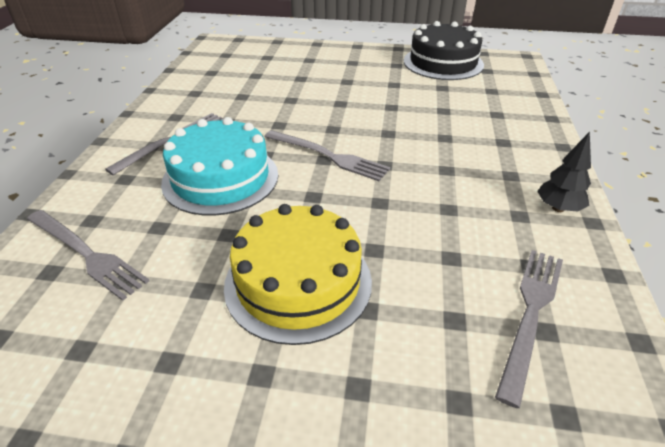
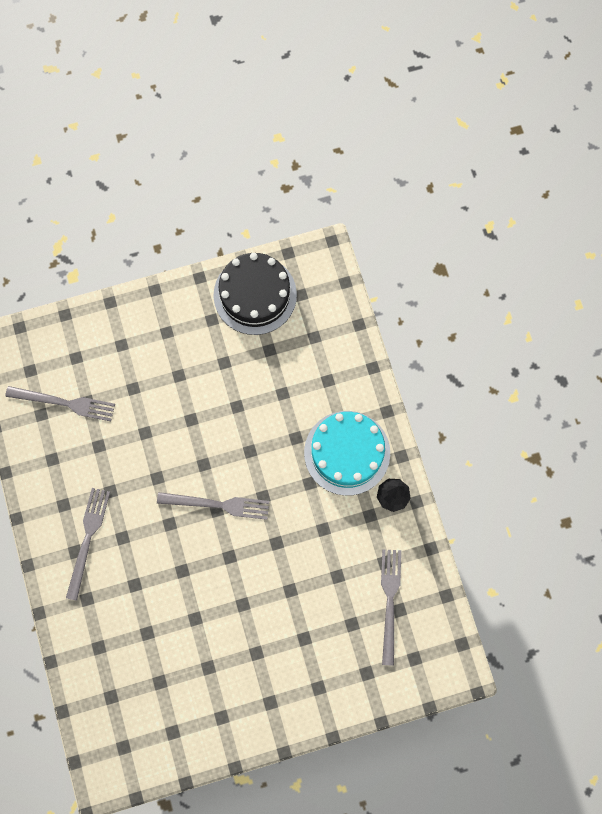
camera: 25 degrees left, 35 degrees up
(86, 254) = (120, 675): grey fork -> grey fork (64, 403)
(220, 178) = (154, 567): turquoise cake -> turquoise cake (347, 452)
(298, 282) = (258, 637): yellow cake -> none

